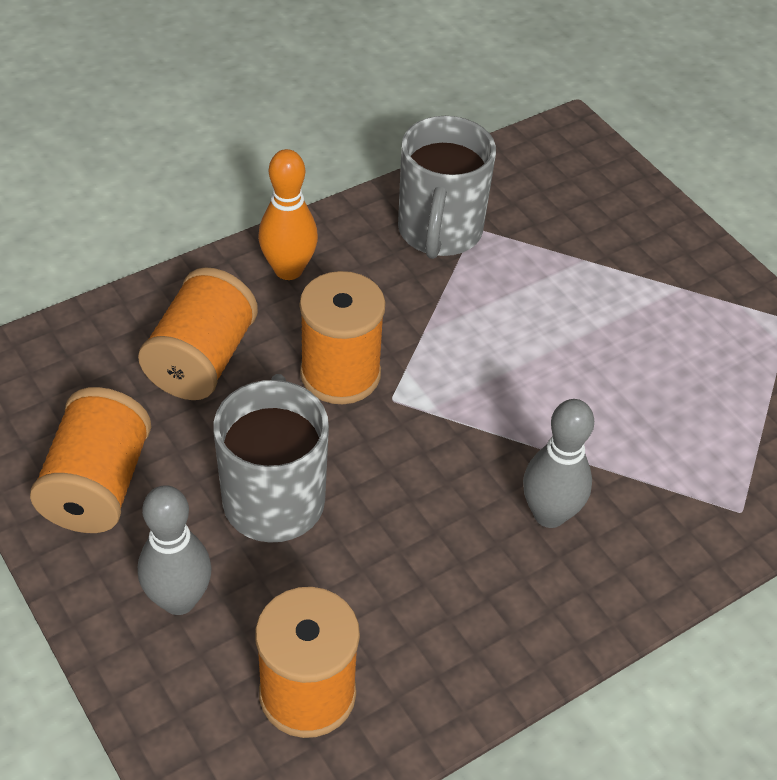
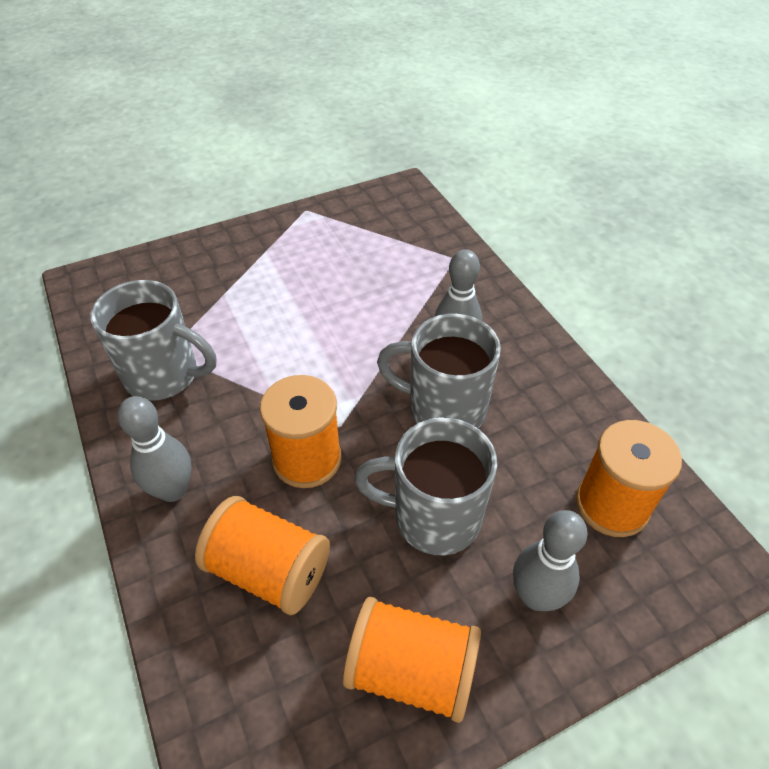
camera: 80 degrees left, 0 degrees up
(288, 270) = (173, 490): orange bowling pin -> grey bowling pin
(436, 504) = (444, 409): none -> grey mug

